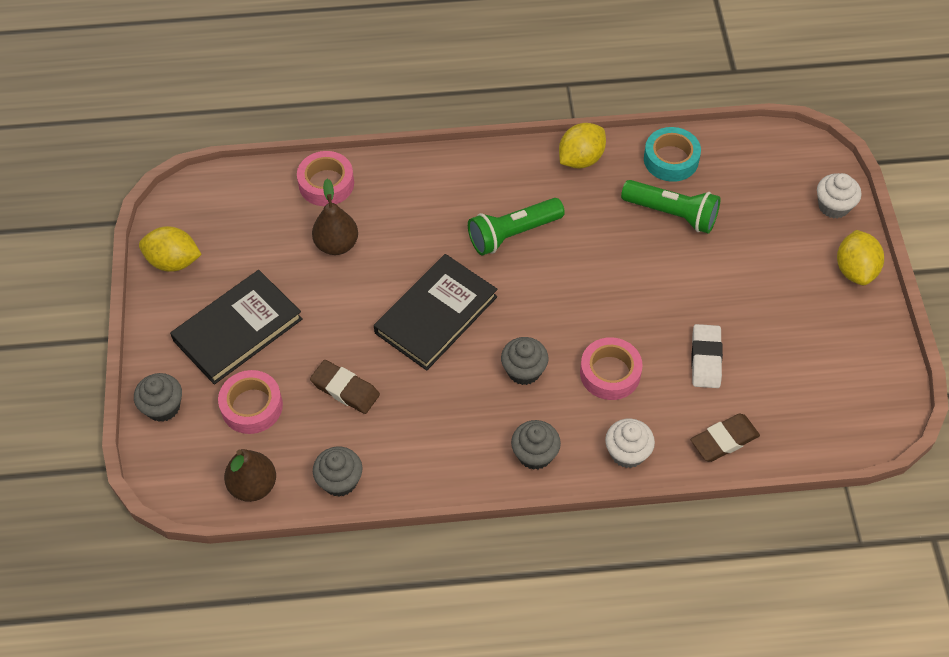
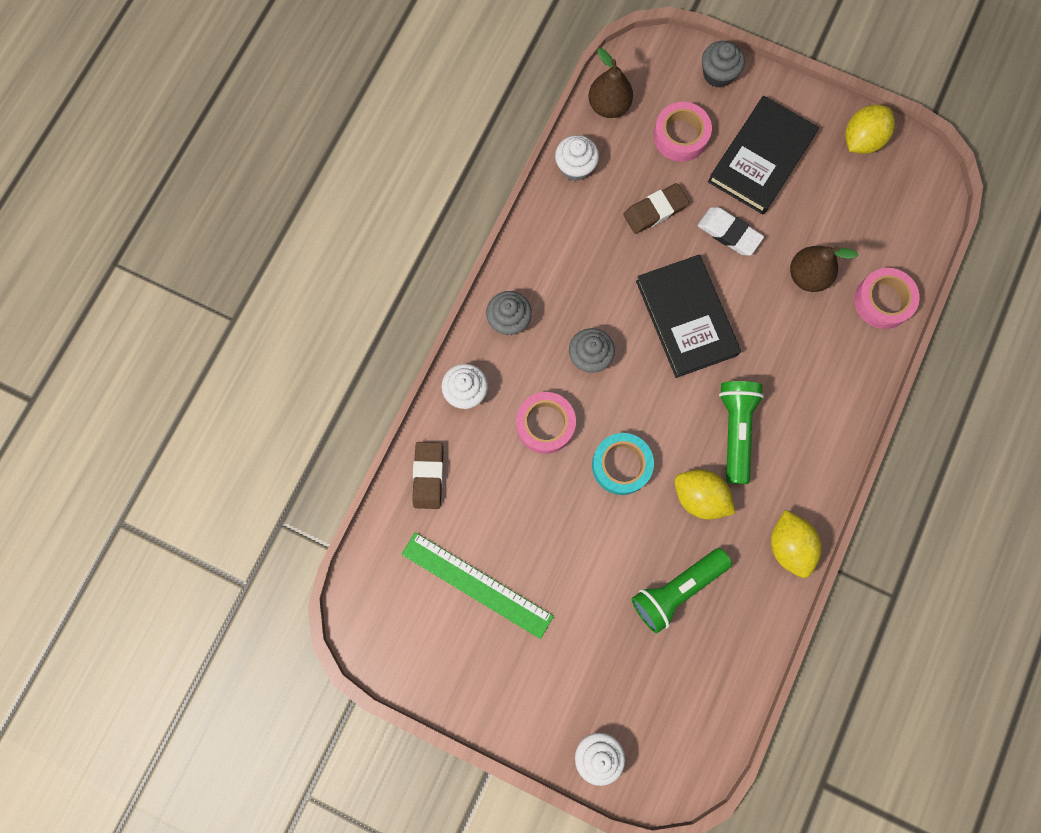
camera: 120 degrees right, 20 degrees up
(237, 329) = (761, 158): black book -> black book turned 45 degrees clockwise
(340, 481) = (575, 167): grey cupcake -> white cupcake
(671, 159) = (741, 632): turquoise tape -> turquoise tape (621, 465)
(706, 359) = (510, 514): white eraser -> white eraser (729, 233)
(782, 352) = (477, 585): none -> green ruler
(855, 270) = (517, 718): yellow lemon -> yellow lemon (699, 497)

